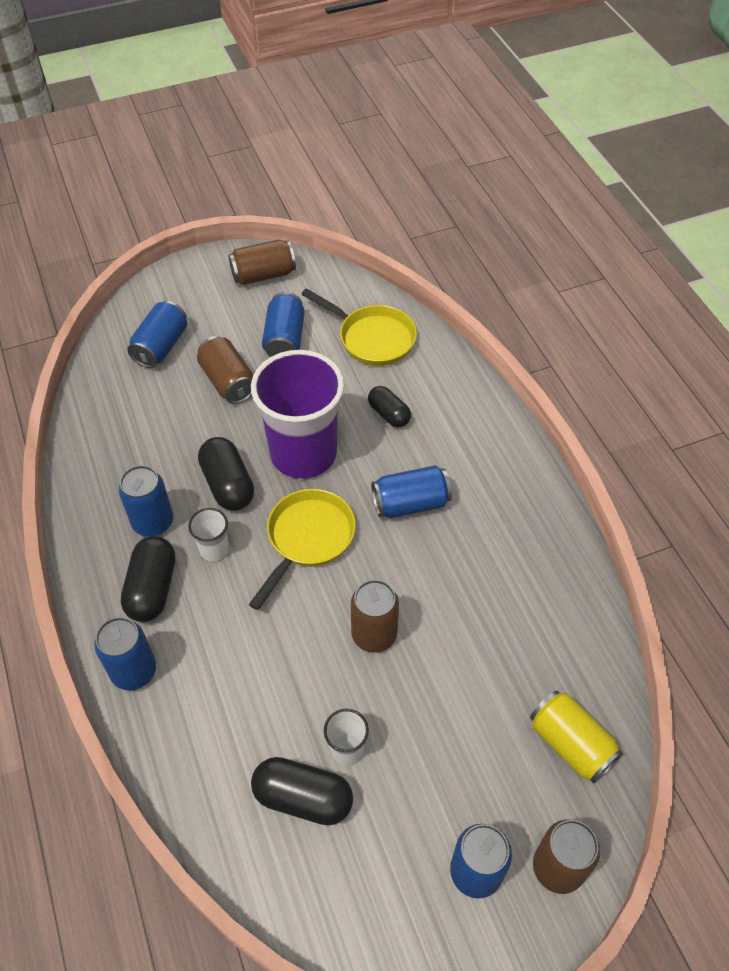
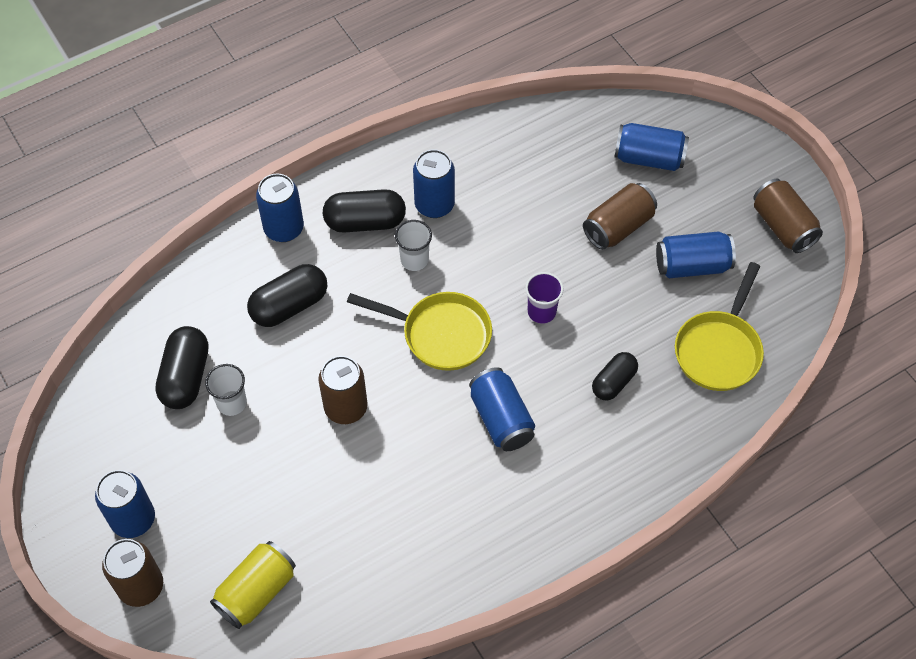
camera: 80 degrees right, 5 degrees up
(228, 485) = (489, 255): black capsule -> black capsule (289, 306)
(303, 454) = (541, 312): purple cup -> purple cup, size x0.42

